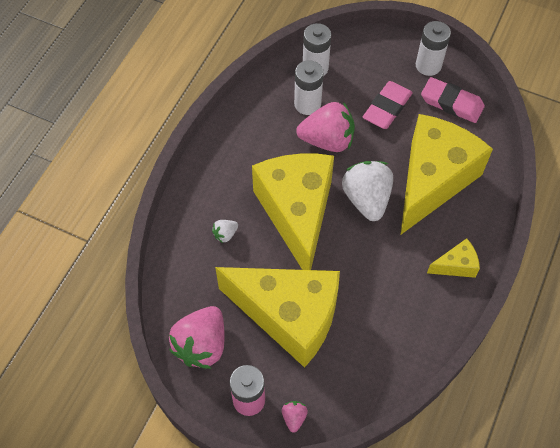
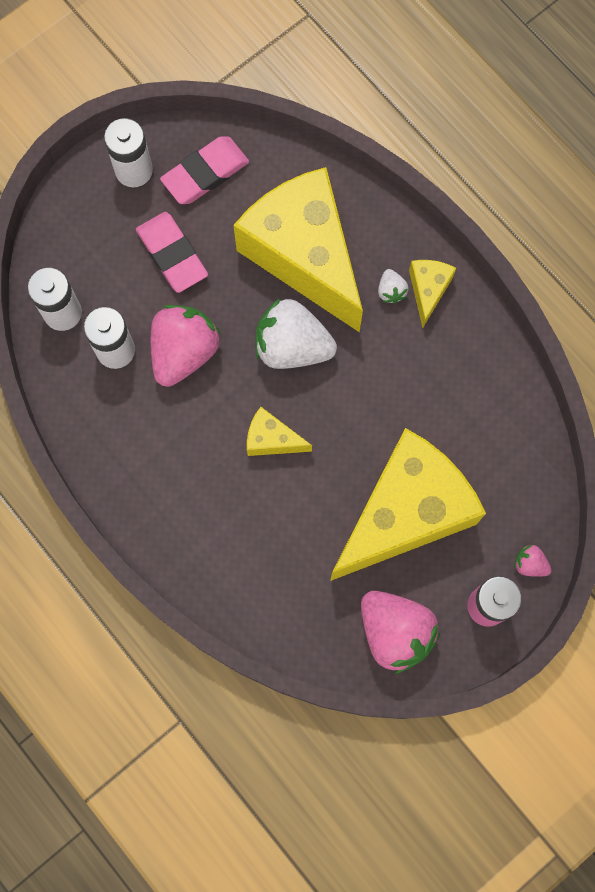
camera: 65 degrees left, 15 degrees up
(225, 234) = (259, 541): white strawberry -> white strawberry (391, 291)
(297, 213) = (272, 439): yellow cheese -> yellow cheese, size x0.41

